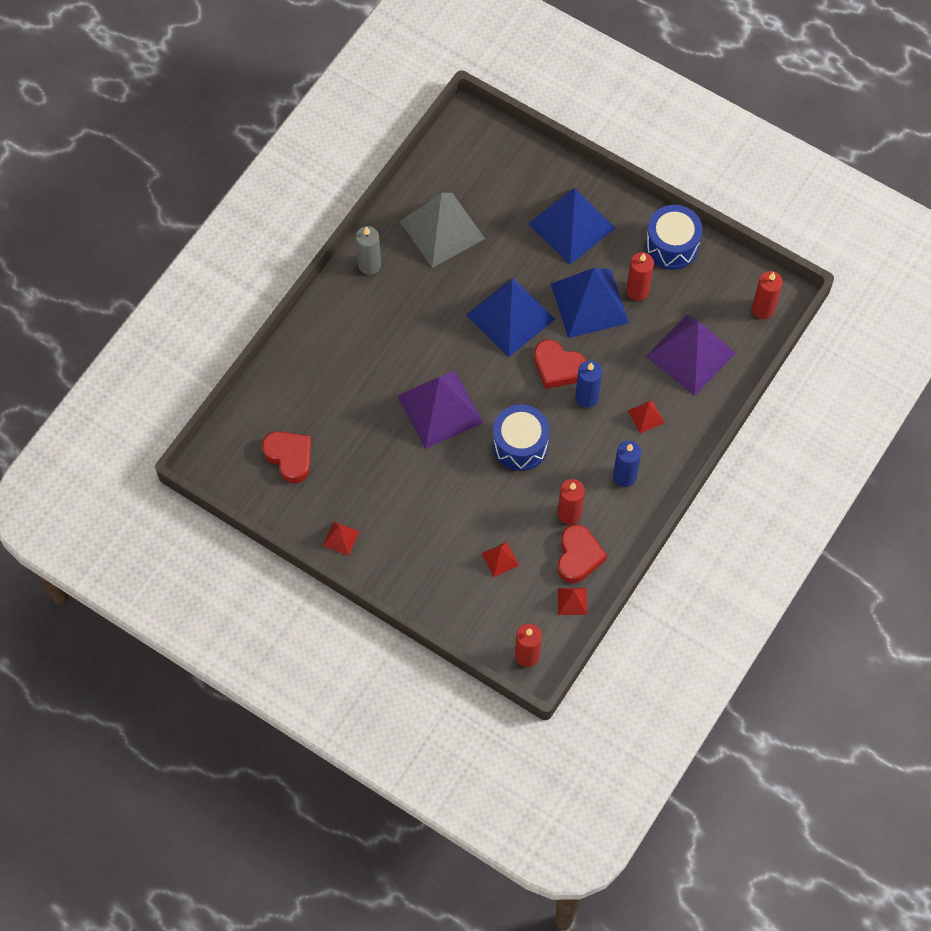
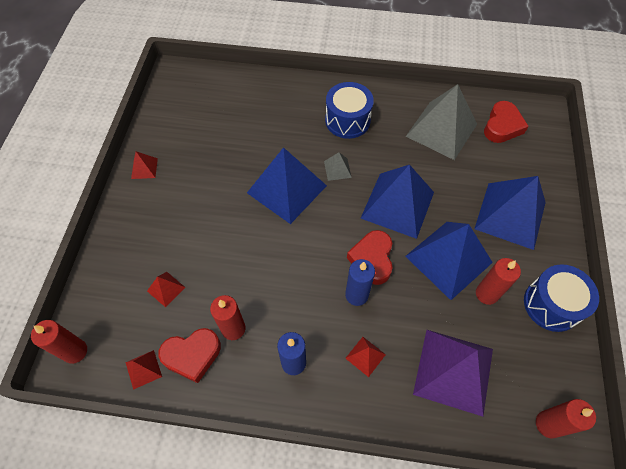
camera: 65 degrees right, 5 degrees down
(289, 457) = (200, 112): red heart -> red heart (502, 126)
(369, 265) = (382, 99): grey candle -> none
(440, 351) = (337, 169): none -> grey pyramid
(440, 409) = (286, 189): purple pyramid -> blue pyramid
(520, 445) = (283, 260): blue drum -> blue drum (347, 120)

